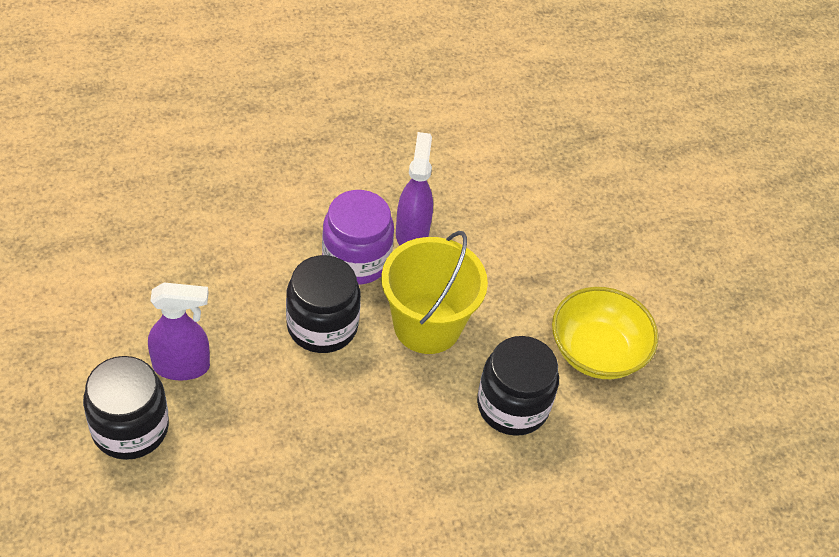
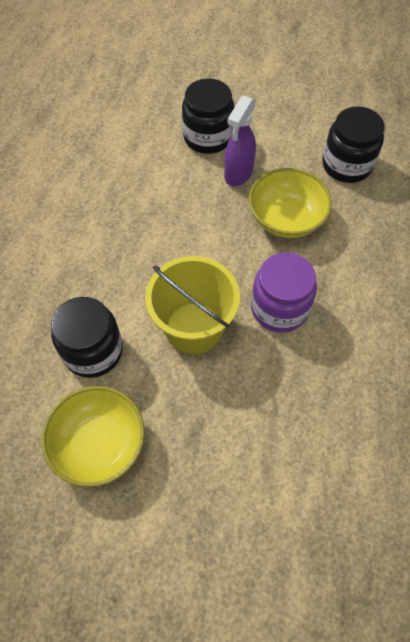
camera: 125 degrees right, 10 degrees up
(230, 292) = (286, 218): none -> yellow bowl
(322, 326) = (229, 261): black jar -> black jar (346, 165)
(412, 233) = (288, 361): purple spray bottle -> none

